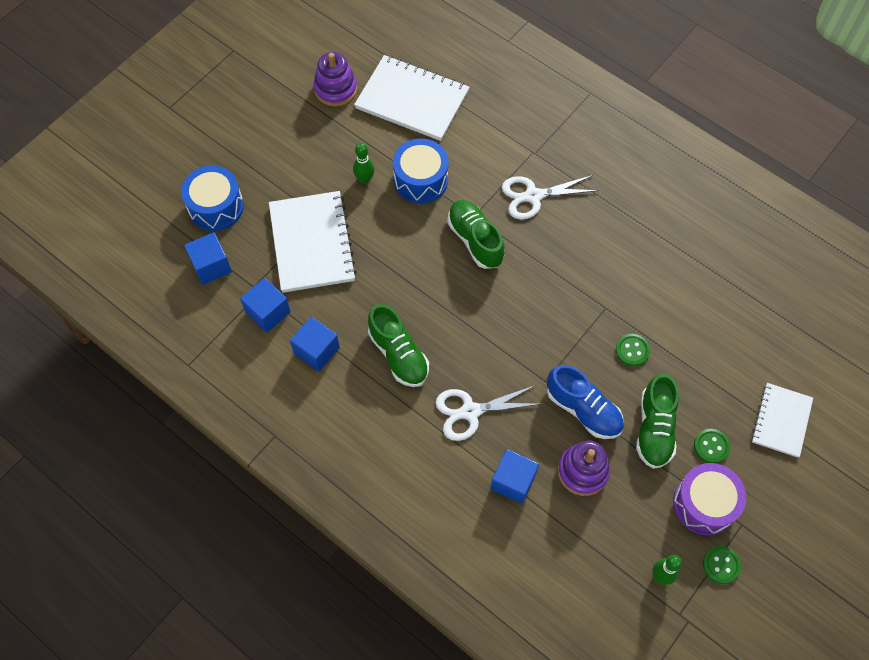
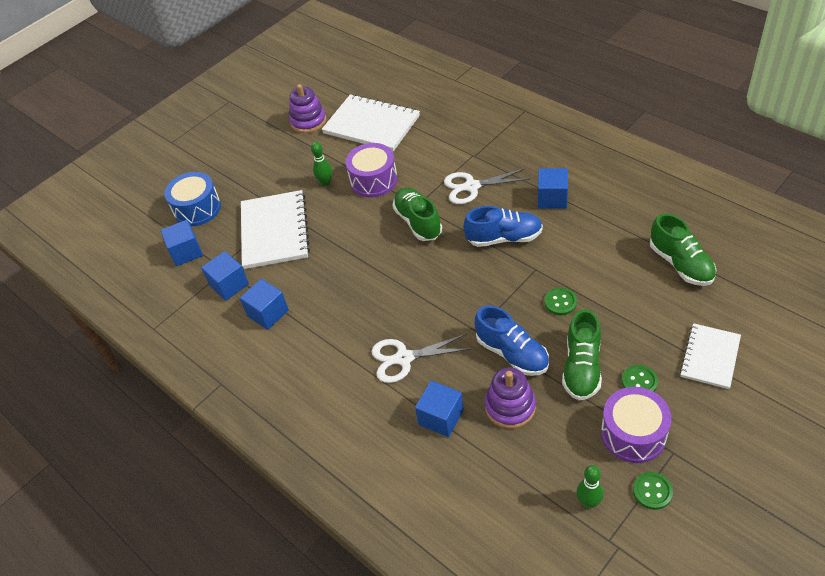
camera: 10 degrees right, 15 degrees down
(398, 354) = (341, 313): green shoe -> green shoe (680, 264)
(421, 180) = (374, 180): blue drum -> purple drum
(571, 266) = (504, 238): none -> blue shoe
(622, 217) = (552, 198): none -> blue cube

